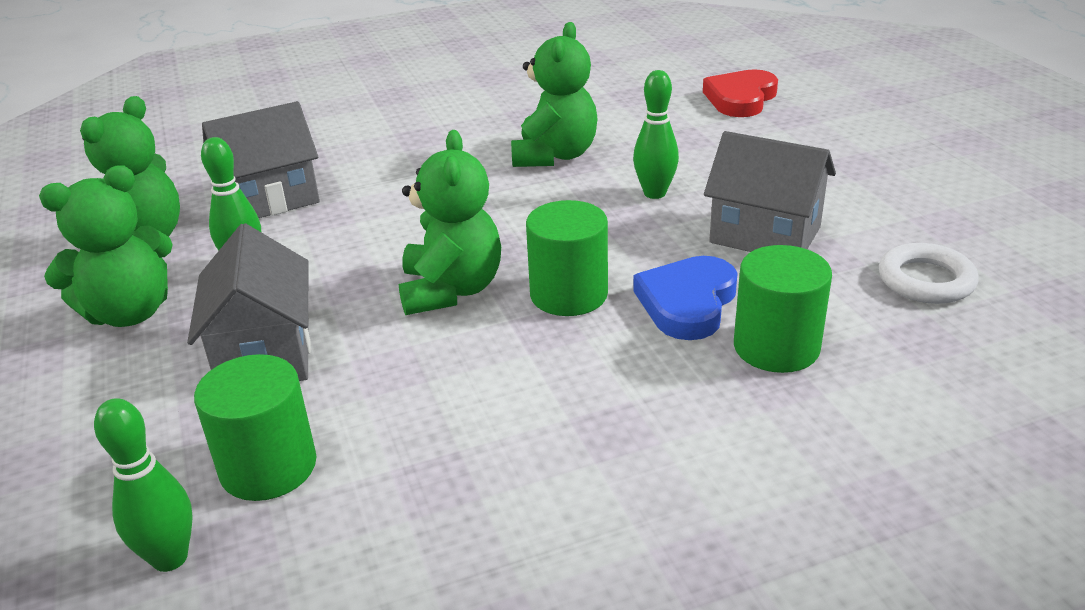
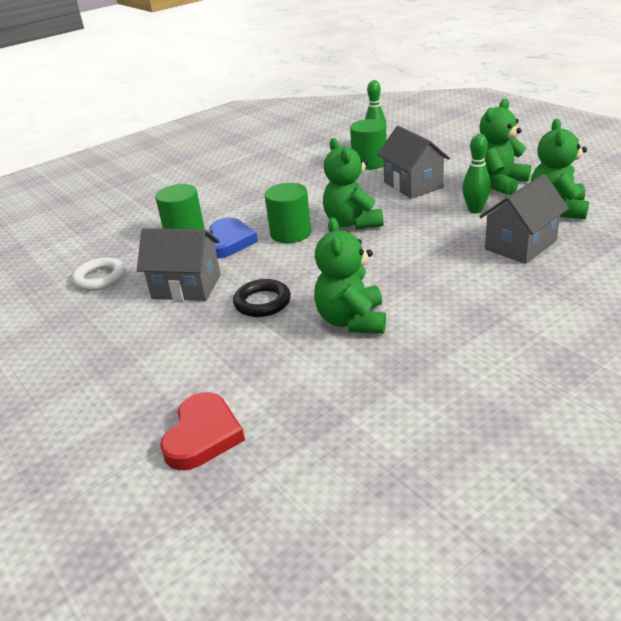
camera: 165 degrees right, 0 degrees up
(654, 193) = (262, 302): green bowling pin -> black ring

